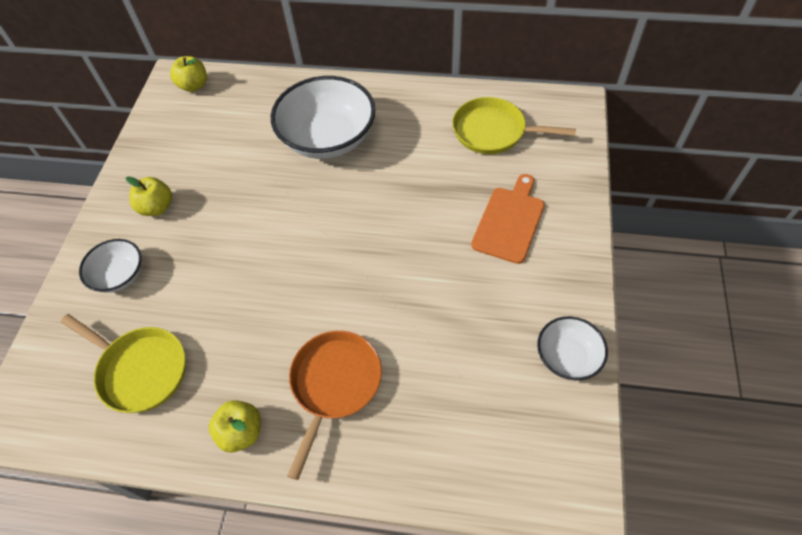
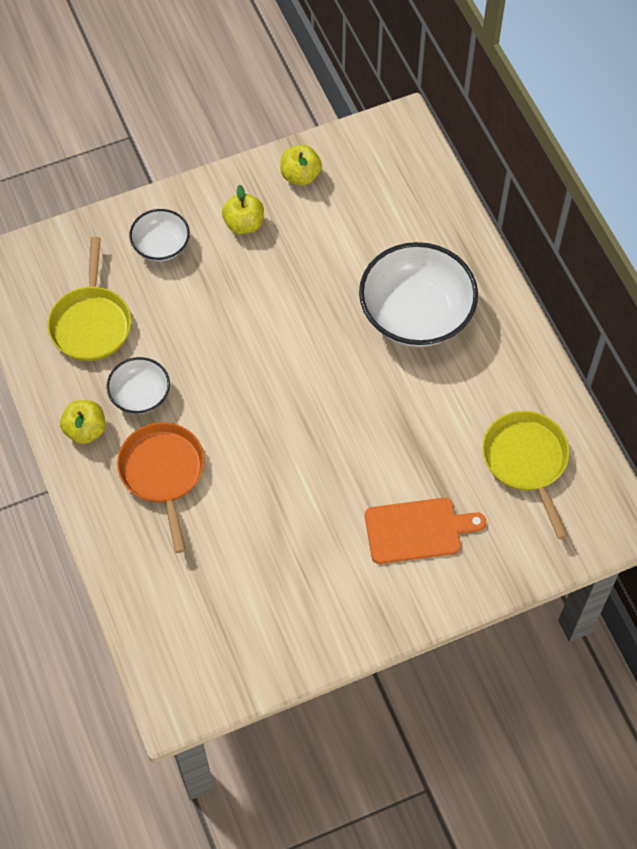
camera: 55 degrees right, 5 degrees up
(194, 86) = (403, 150): yellow apple -> yellow apple (300, 175)
(334, 385) = (163, 473): orange pan -> orange pan turned 90 degrees counterclockwise
(567, 357) = (298, 644): white bowl -> white bowl (140, 395)

